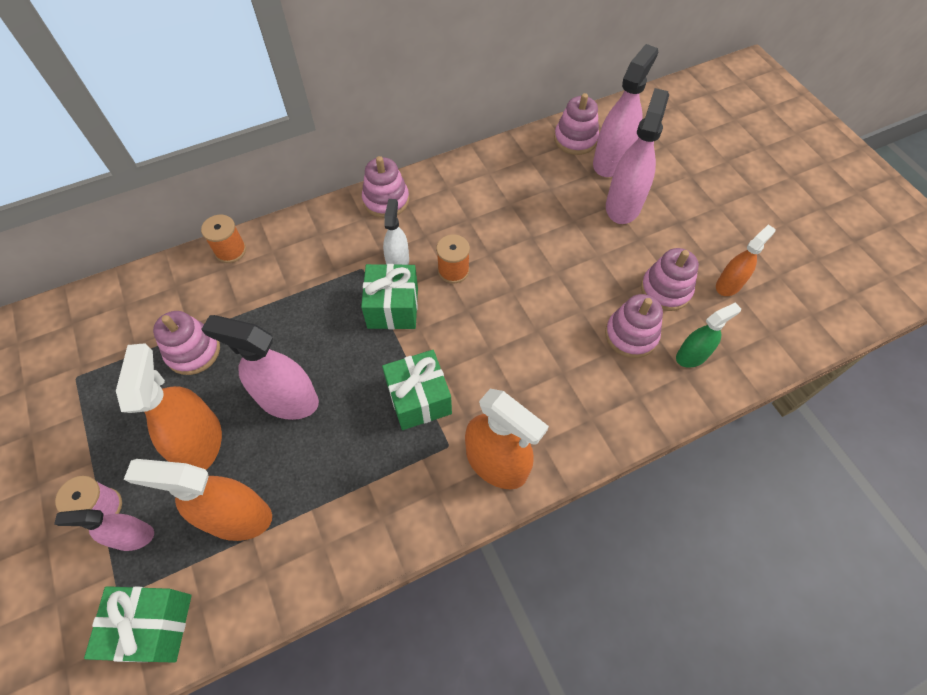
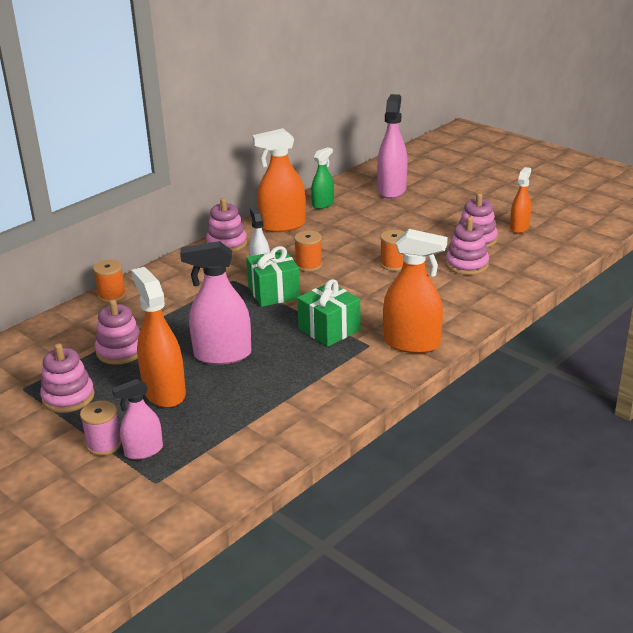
camera: 20 degrees left, 30 degrees down
(153, 626) = (198, 487): green gift -> none
(237, 517) = (226, 419): orange spray bottle -> orange spray bottle (282, 226)
(547, 303) = (393, 264): none -> orange spool
(575, 139) = (356, 185): pink stacking toy -> pink stacking toy (68, 397)
(623, 205) = (416, 208): pink spray bottle -> none
(692, 355) = (517, 264): green spray bottle -> green spray bottle (323, 204)

